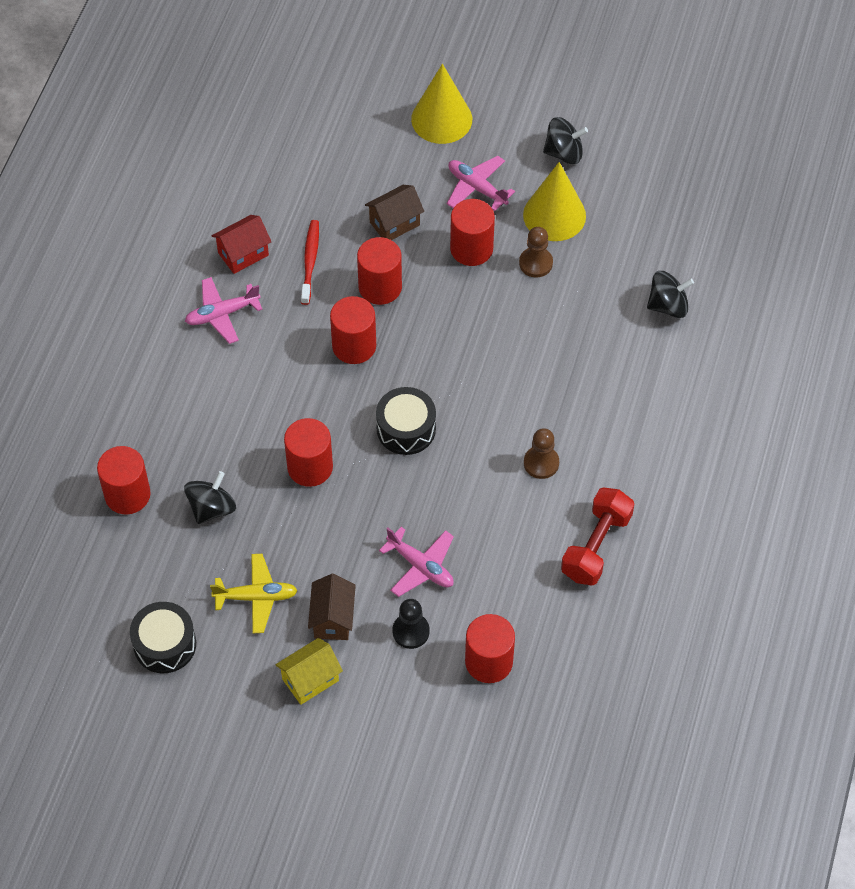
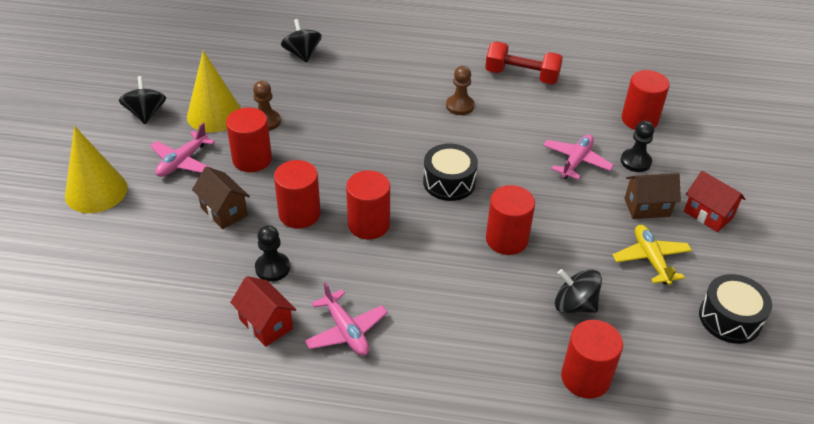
camera: 100 degrees left, 15 degrees down
(310, 261) = (272, 268): red toothbrush -> black pawn
(310, 679) = (708, 215): yellow house -> red house

